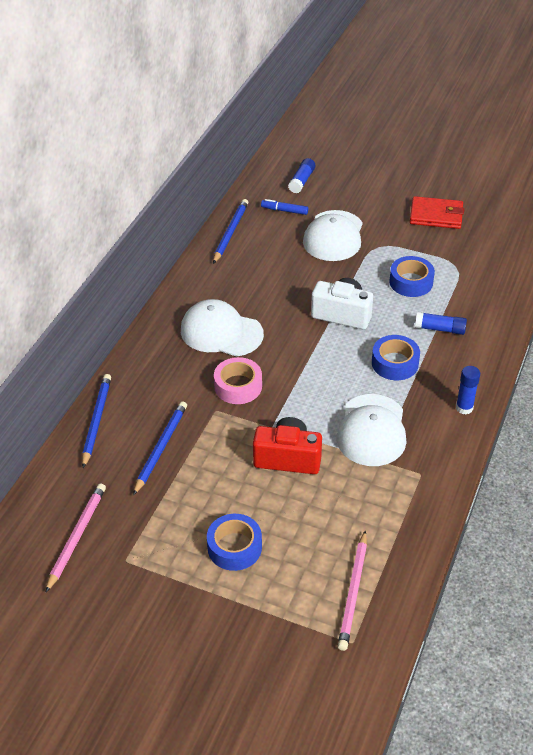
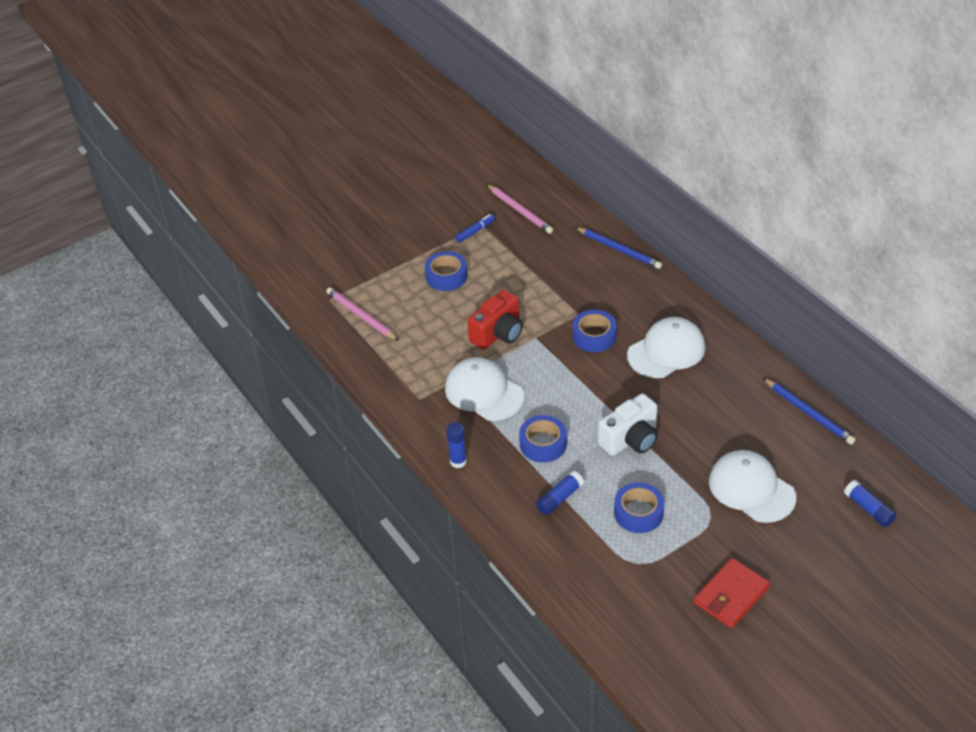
camera: 125 degrees right, 0 degrees up
(160, 448) = (564, 272): blue pencil -> none
(238, 386) = (594, 336): pink tape -> blue tape
(284, 210) = (821, 470): blue marker -> blue marker (475, 231)

